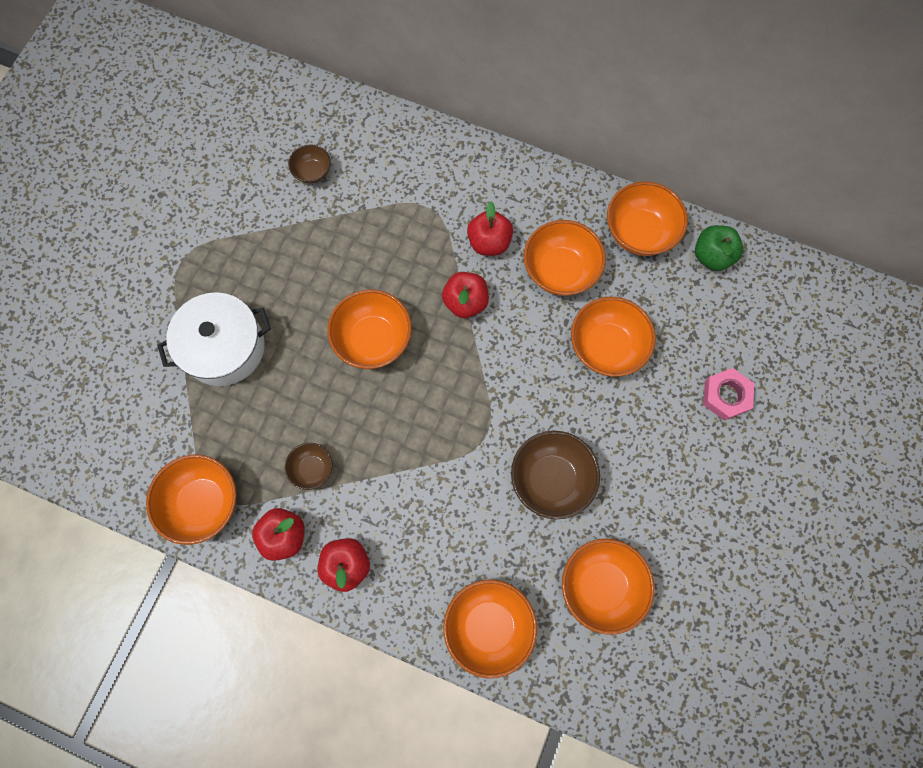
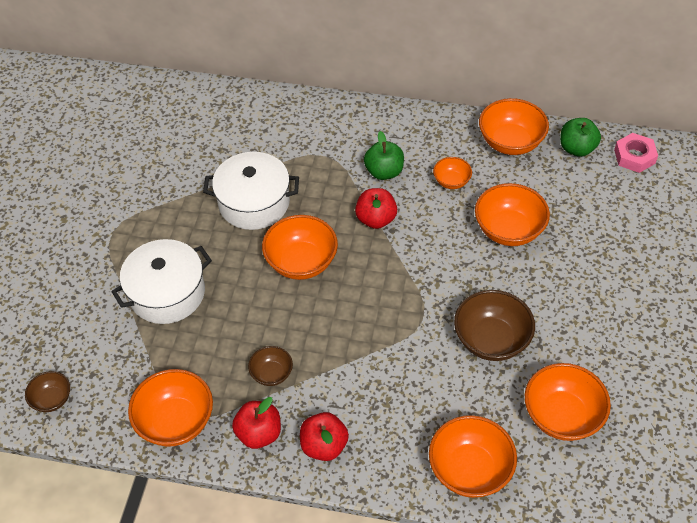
camera: 10 degrees left, 20 degrees down
(312, 172) = (215, 147): brown bowl -> brown bowl (52, 399)
(339, 253) = (254, 202): none -> white pot
(489, 242) = (384, 172): red apple -> green apple
(560, 270) = (451, 181): orange bowl -> orange bowl, size x0.55
(726, 396) = (622, 248): pink nut -> pink nut (634, 156)

